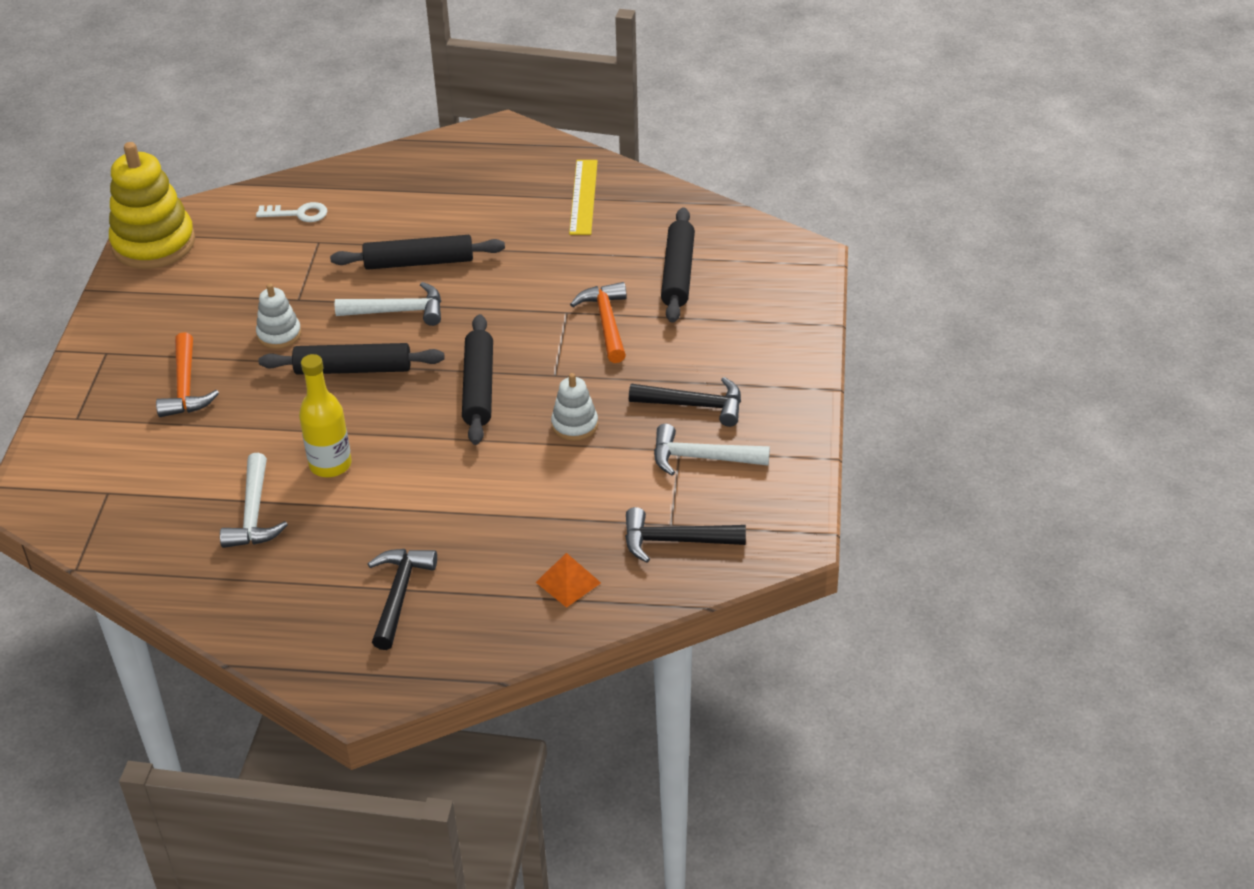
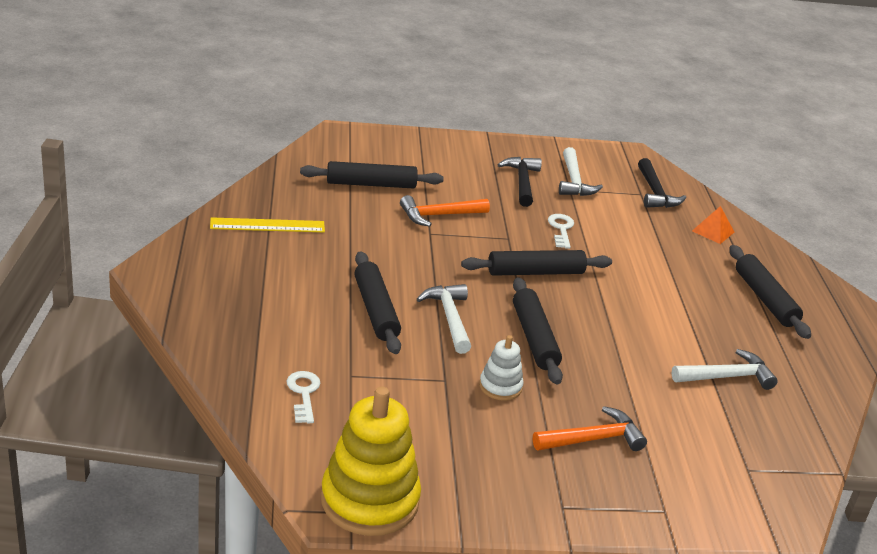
camera: 105 degrees left, 10 degrees down
(330, 465) = (653, 341): yellow bottle -> none
(399, 595) = (765, 299): black hammer -> black rolling pin
(574, 425) = (561, 229): white stacking toy -> white key

